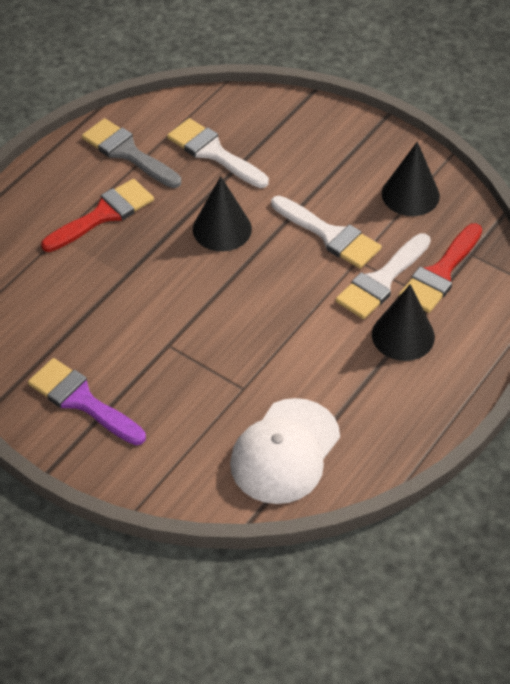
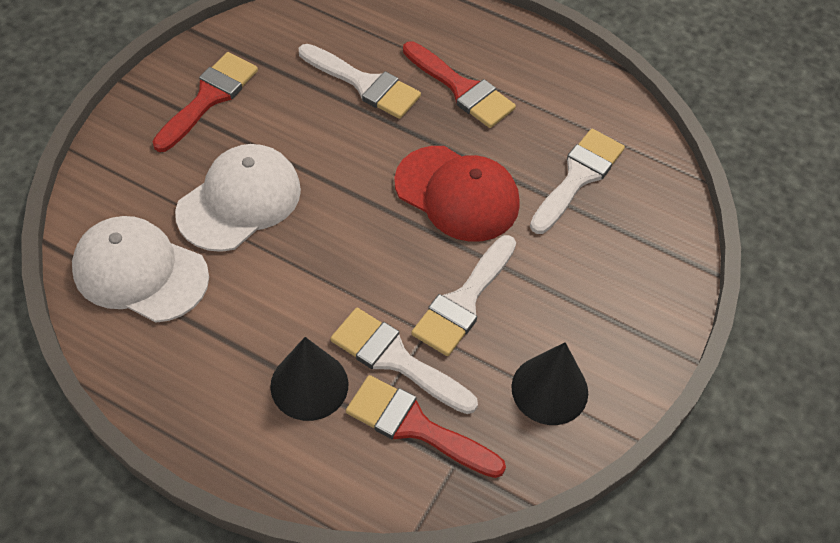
camera: 80 degrees right, 5 degrees up
(81, 401) = (209, 97): purple brush -> red brush
(85, 282) = (365, 84): none -> white brush
(127, 153) = (560, 99): grey brush -> none
(212, 378) = (239, 201): none -> white cap
(222, 229) = (457, 194): black cone -> red cap

